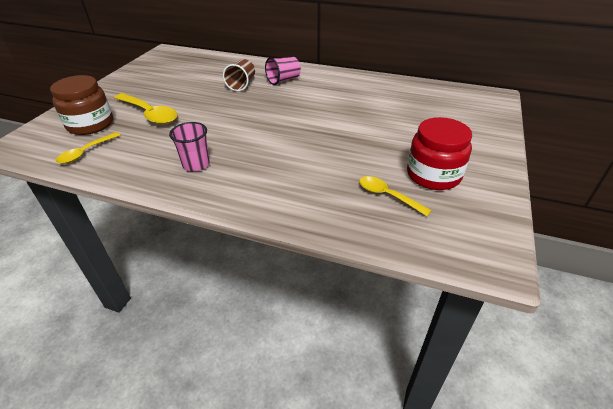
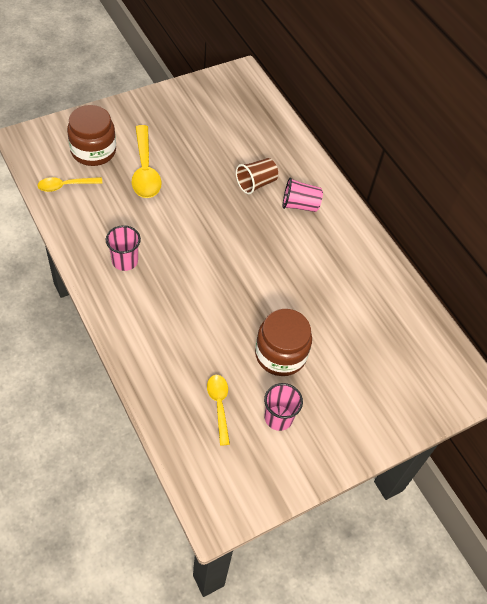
camera: 35 degrees right, 15 degrees up
(380, 145) = (280, 354): none -> brown jar
(433, 175) = (278, 418): red jar -> pink cup

